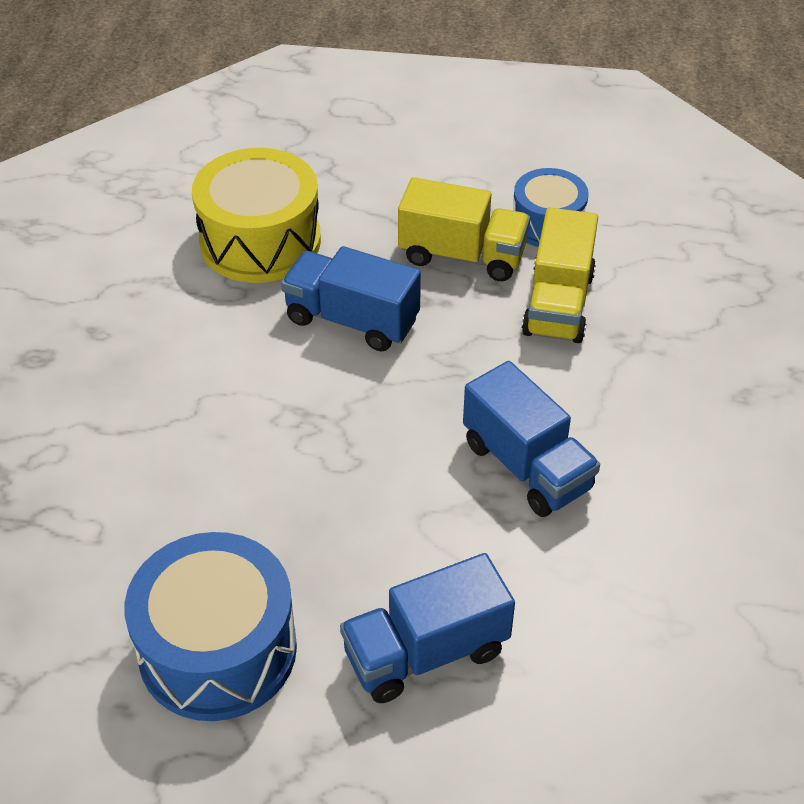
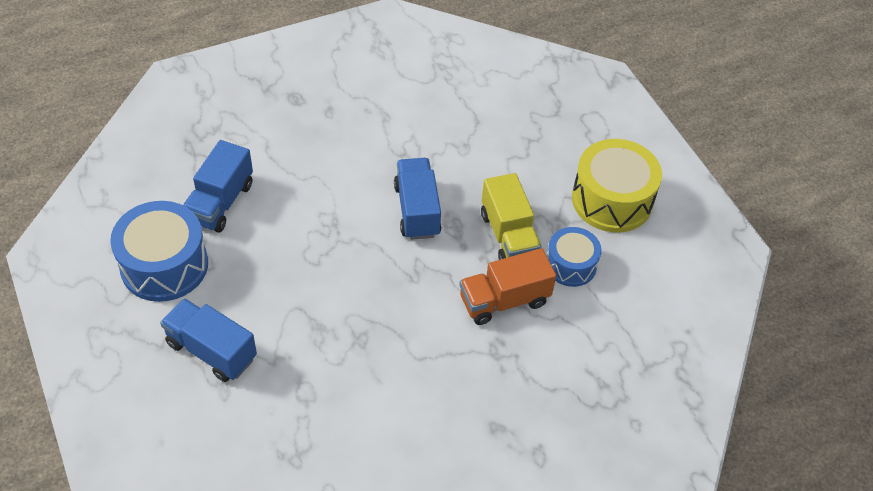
camera: 55 degrees right, 5 degrees up
(260, 241) = (447, 140): yellow drum -> yellow drum (612, 200)
(526, 466) = (364, 340): blue truck -> blue truck (220, 202)
(558, 304) = (504, 300): yellow truck -> orange truck

